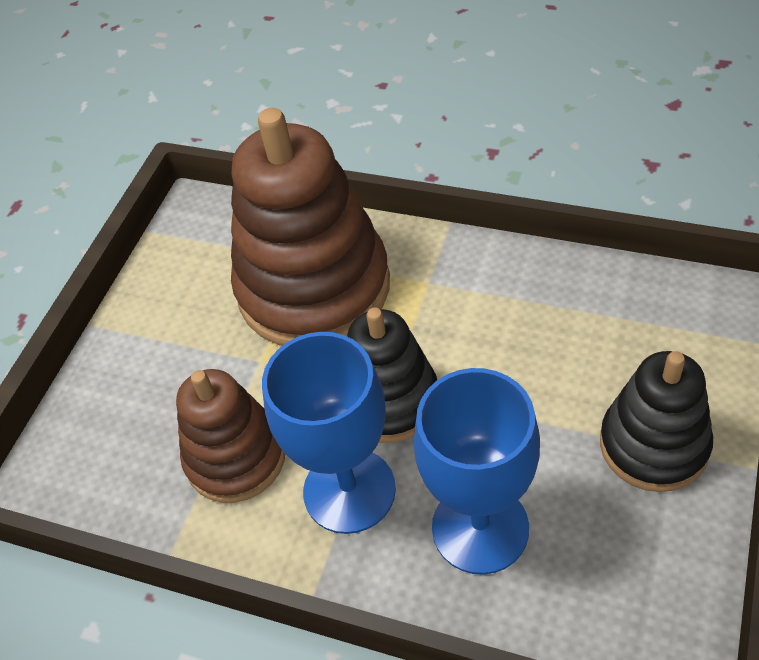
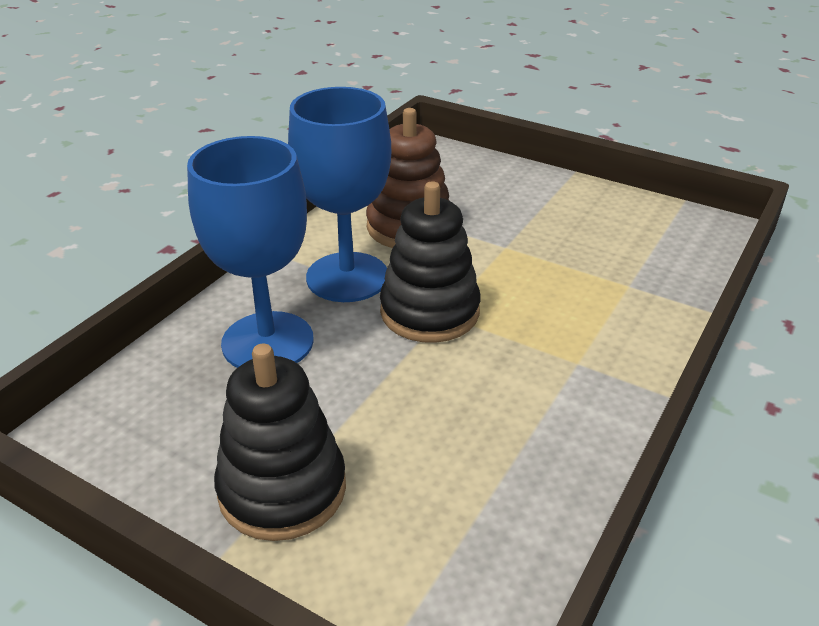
camera: 95 degrees right, 15 degrees down
(314, 288) = (588, 284): brown stacking toy -> none

